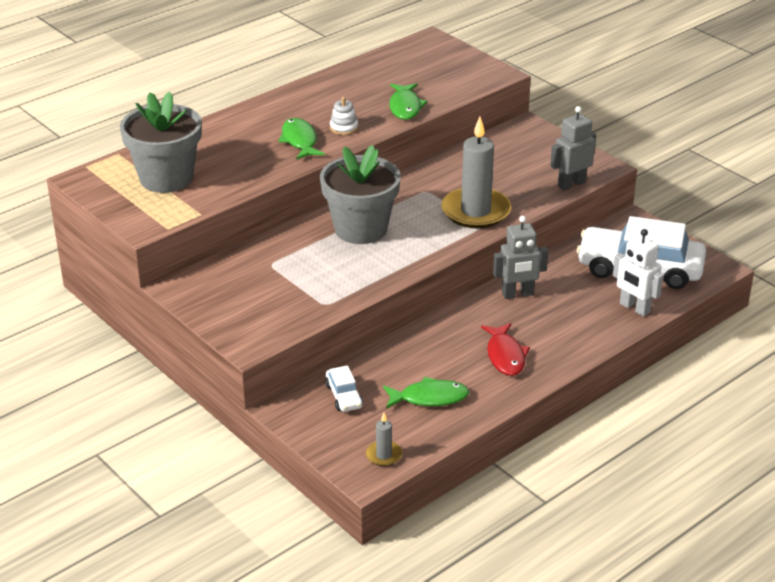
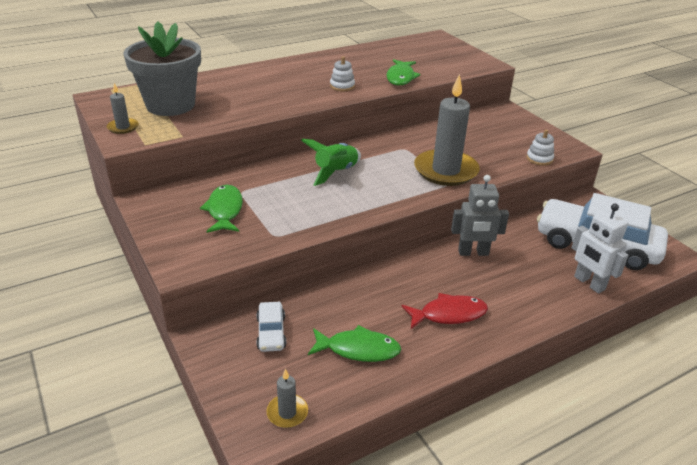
camera: 10 degrees right, 0 degrees up
(132, 212) = (123, 127): none -> grey candle
(299, 141) = (300, 91): green fish -> green fish (224, 210)
(360, 229) = (335, 172): grey flower pot -> green rocket
(505, 356) = (449, 314): red fish -> red fish turned 105 degrees counterclockwise
(571, 184) = (539, 159): grey robot -> white stacking toy

